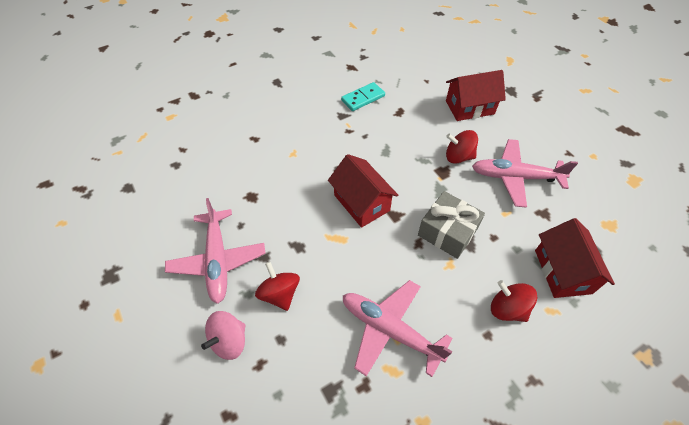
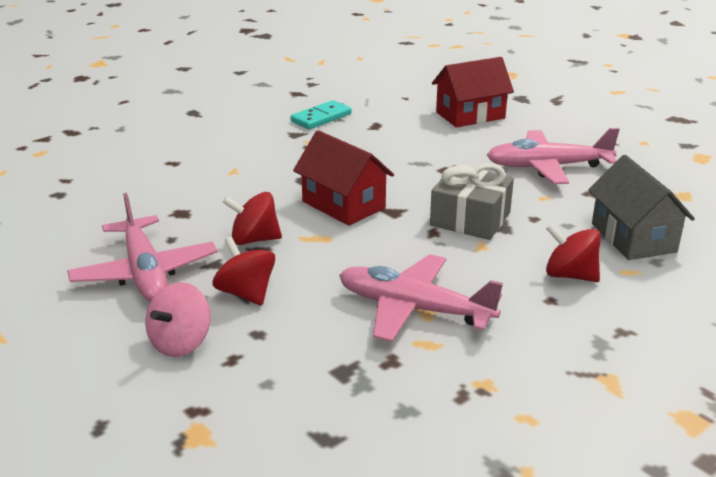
camera: 10 degrees left, 25 degrees down
(458, 157) = (467, 156): red spinning top -> red spinning top (254, 239)
(562, 271) = (633, 238): red house -> grey house

